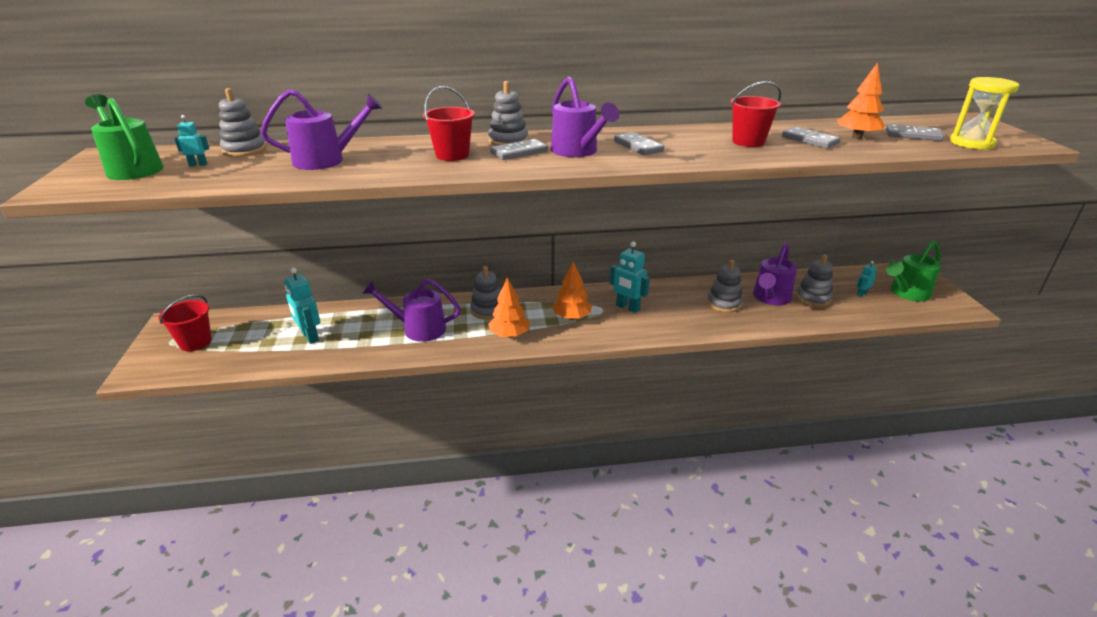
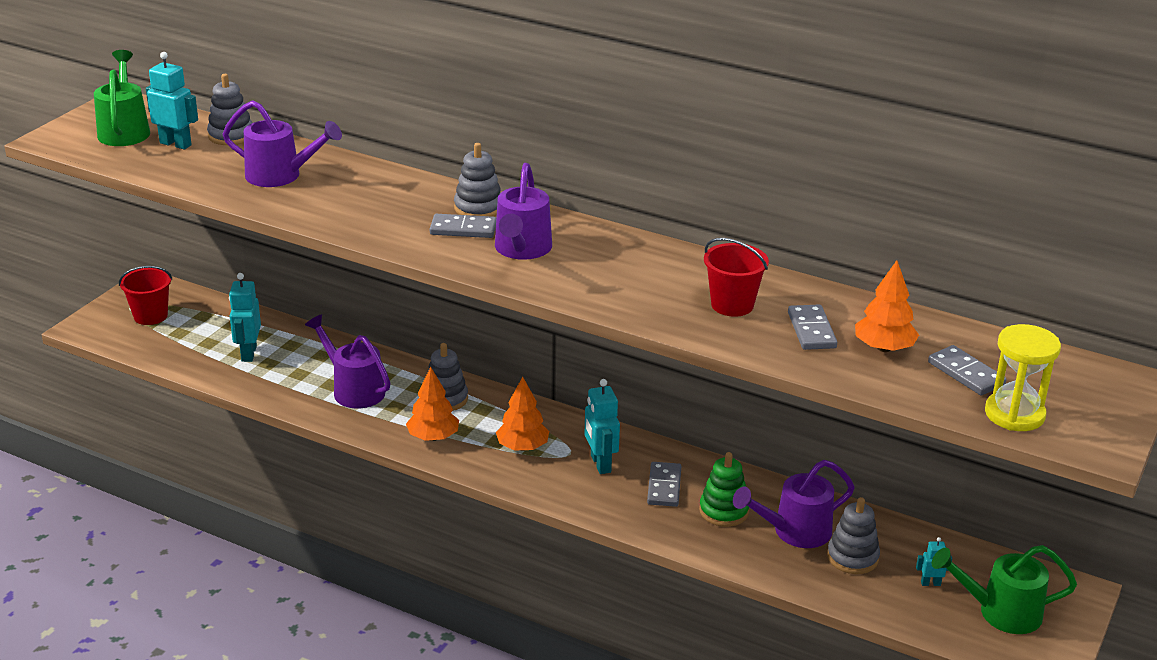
camera: 35 degrees right, 0 degrees up
(198, 165) = (176, 144): turquoise robot -> turquoise robot, size x1.88
(452, 155) = (396, 210): red bucket -> none
(638, 146) = (596, 265): grey domino -> grey domino (664, 487)
(724, 303) = (724, 511): grey stacking toy -> green stacking toy

